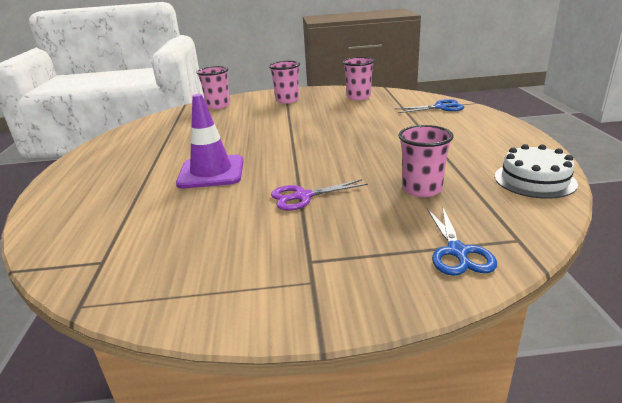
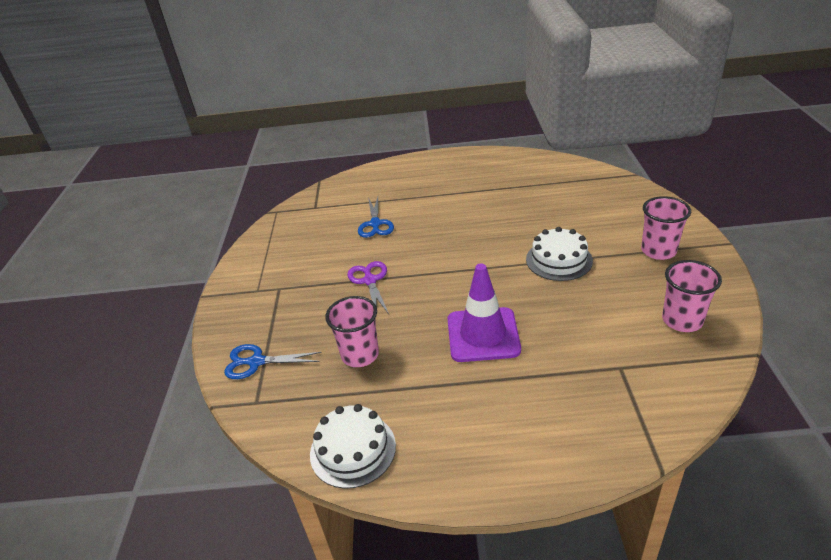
camera: 95 degrees right, 10 degrees up
(211, 172) = (432, 226): purple traffic cone -> purple traffic cone (483, 335)
(218, 106) = (629, 198): pink cup -> none
(289, 123) = (559, 260): none -> white cake
(440, 107) = (629, 412): blue scissors -> blue scissors (375, 224)

